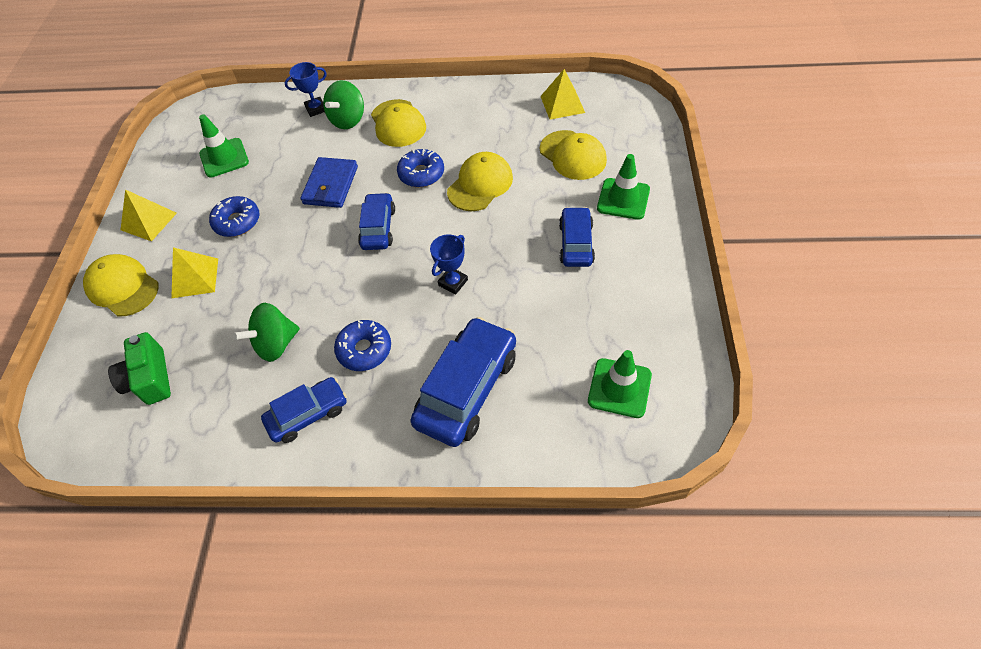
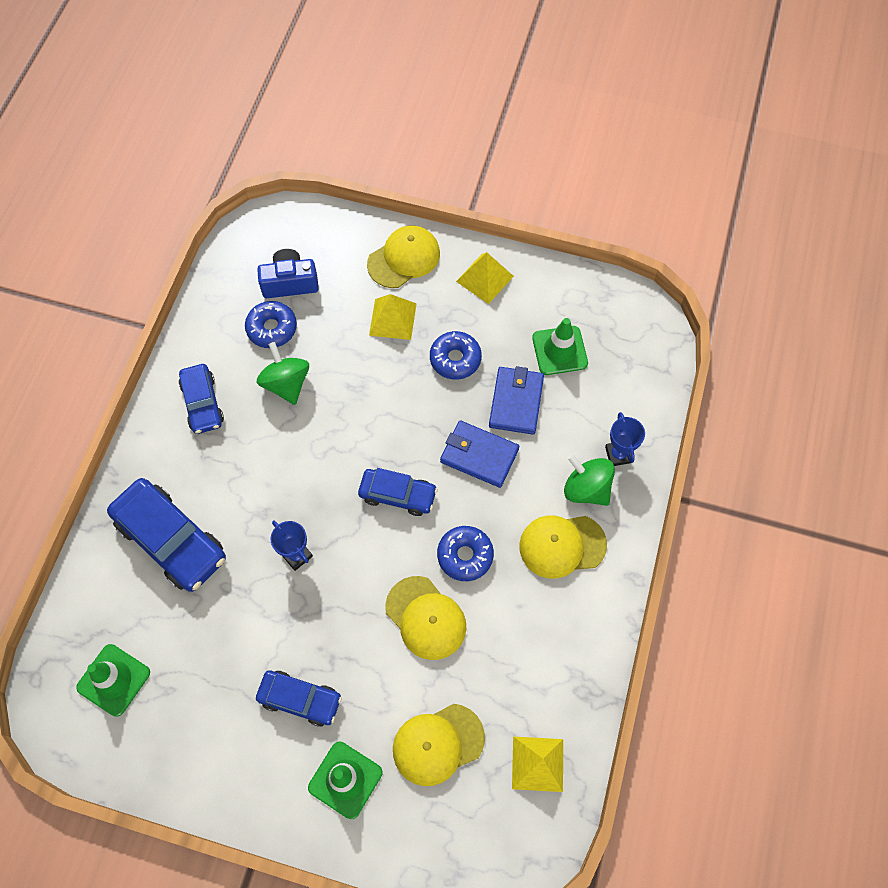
camera: 100 degrees right, 10 degrees up
(150, 379) = (290, 283): green camera -> blue camera
(276, 174) = (516, 402): none -> blue wallet
(364, 350) = (249, 458): blue donut -> blue donut (272, 328)

